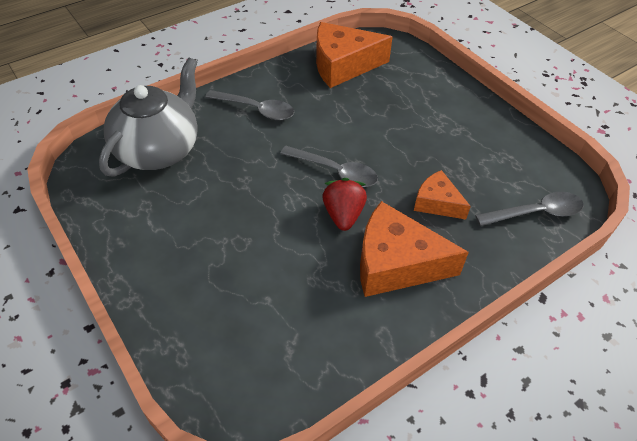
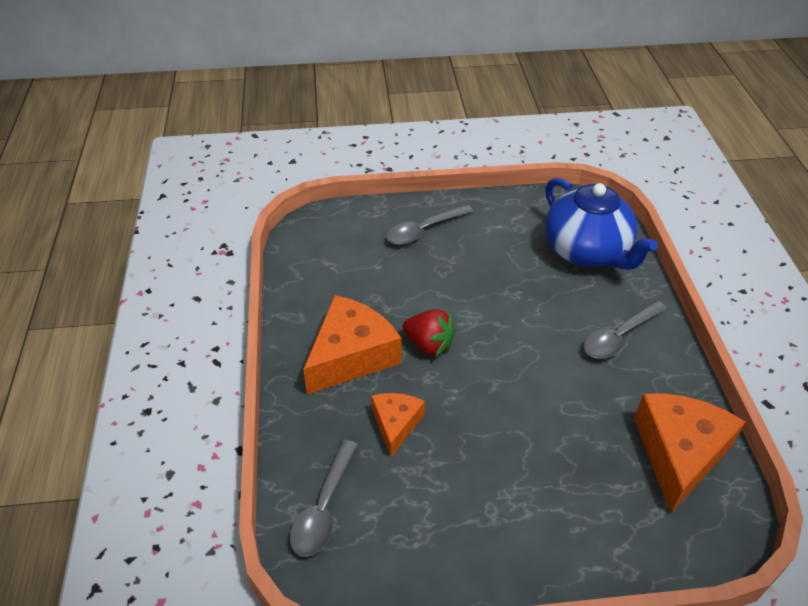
camera: 120 degrees right, 5 degrees down
(159, 150) = (587, 251): grey teapot -> blue teapot
(335, 171) = (488, 363): grey spoon -> grey spoon (423, 230)
(437, 203) = (396, 424): orange cheese -> orange cheese turned 60 degrees counterclockwise

